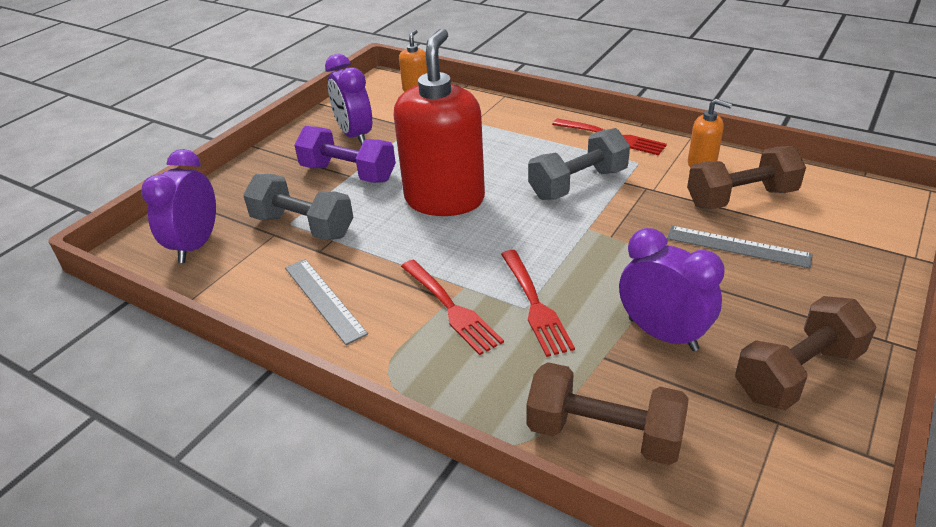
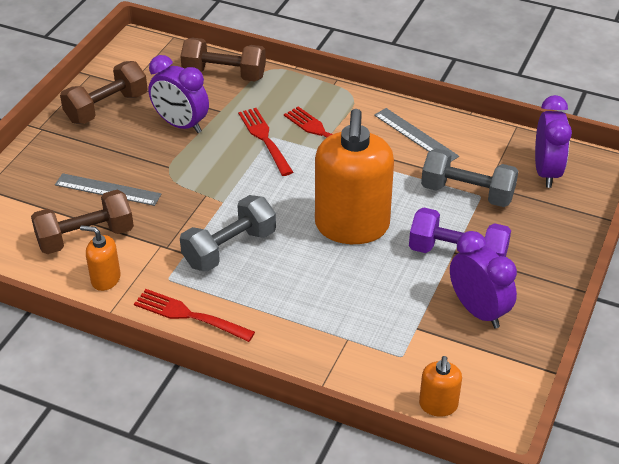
camera: 170 degrees right, 5 degrees up
(444, 199) = (352, 226): red soap dispenser -> orange soap dispenser

